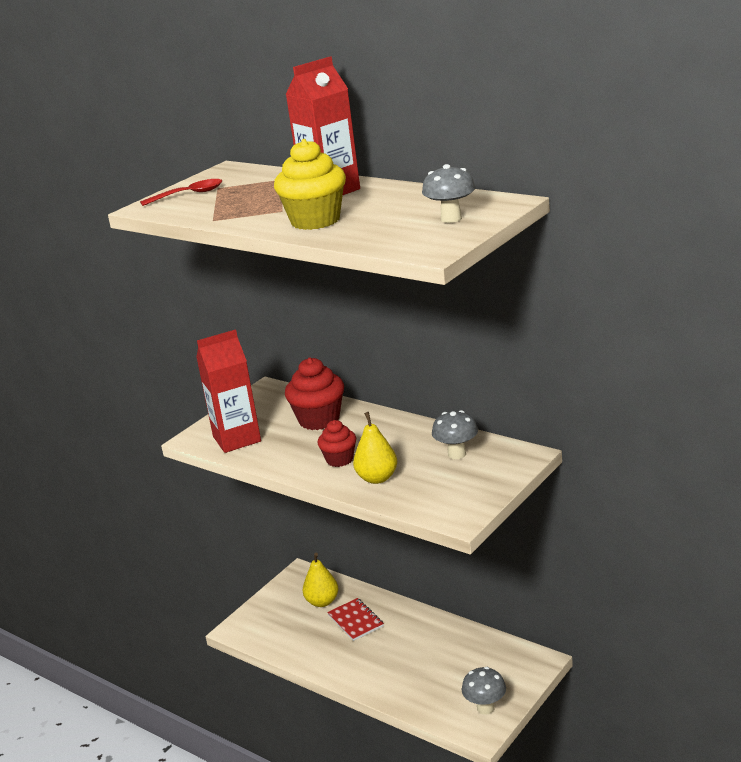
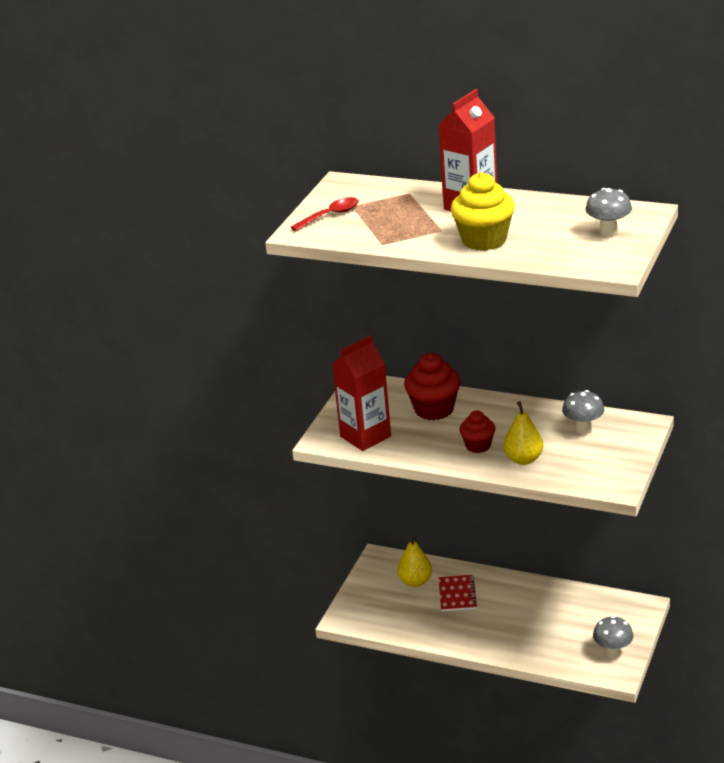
camera: 15 degrees left, 5 degrees up
(355, 621) = (457, 594): red notebook -> red notebook turned 45 degrees clockwise

